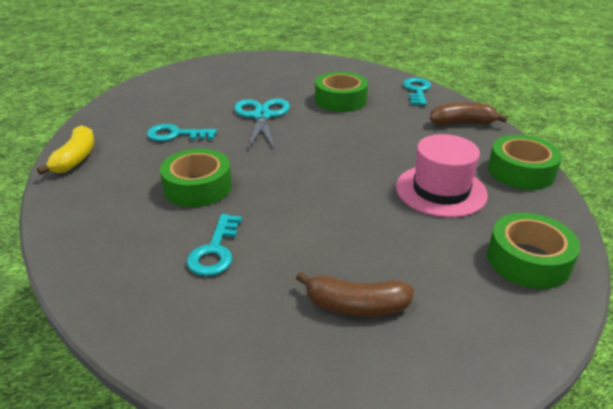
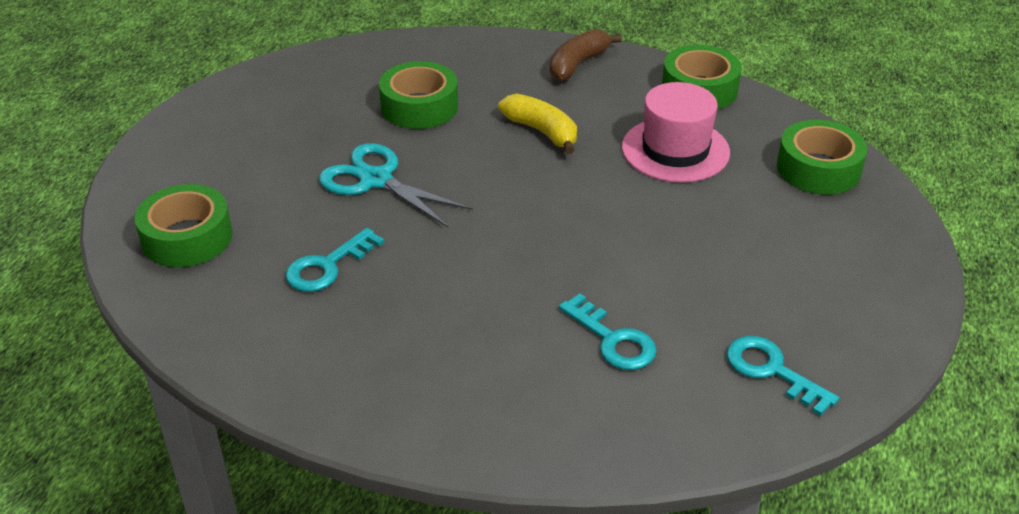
camera: 50 degrees left, 5 degrees up
(75, 159) = (274, 376): yellow banana -> yellow banana (542, 132)
(198, 187) = (477, 300): green tape -> green tape (187, 237)
(355, 306) = (781, 292): brown banana -> none
(417, 90) = (473, 48): turquoise key -> turquoise key (772, 371)

